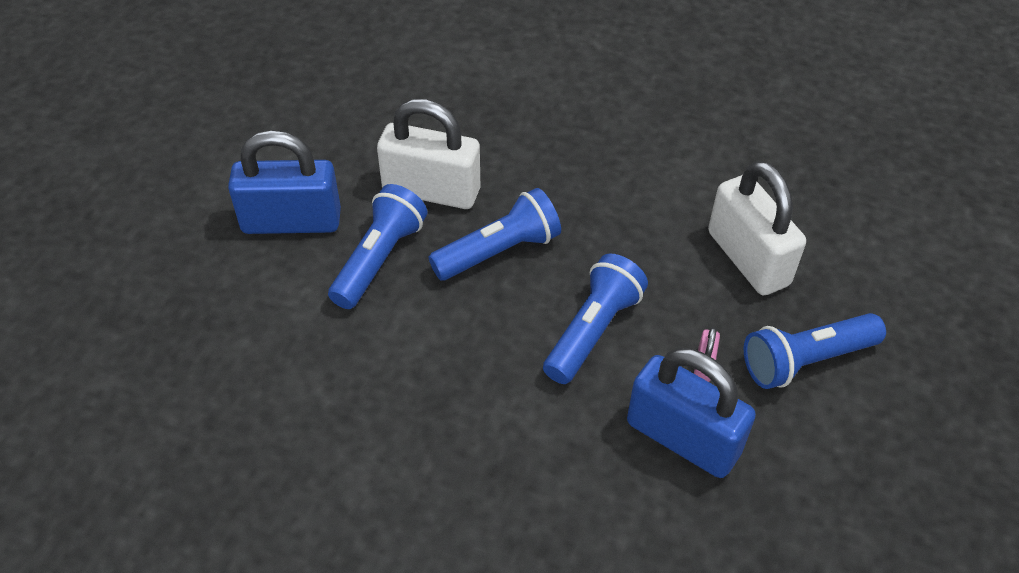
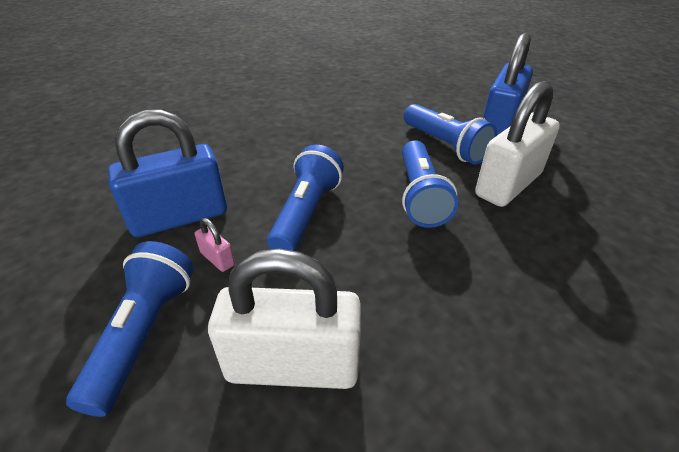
camera: 120 degrees right, 10 degrees down
(593, 330) = (306, 213): blue flashlight -> blue flashlight turned 135 degrees counterclockwise

